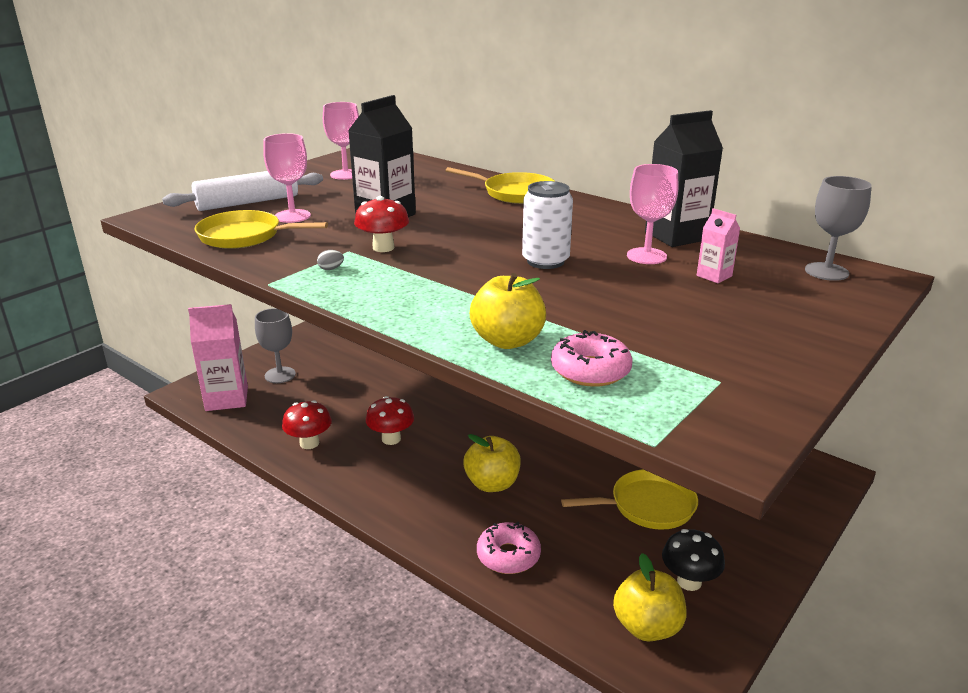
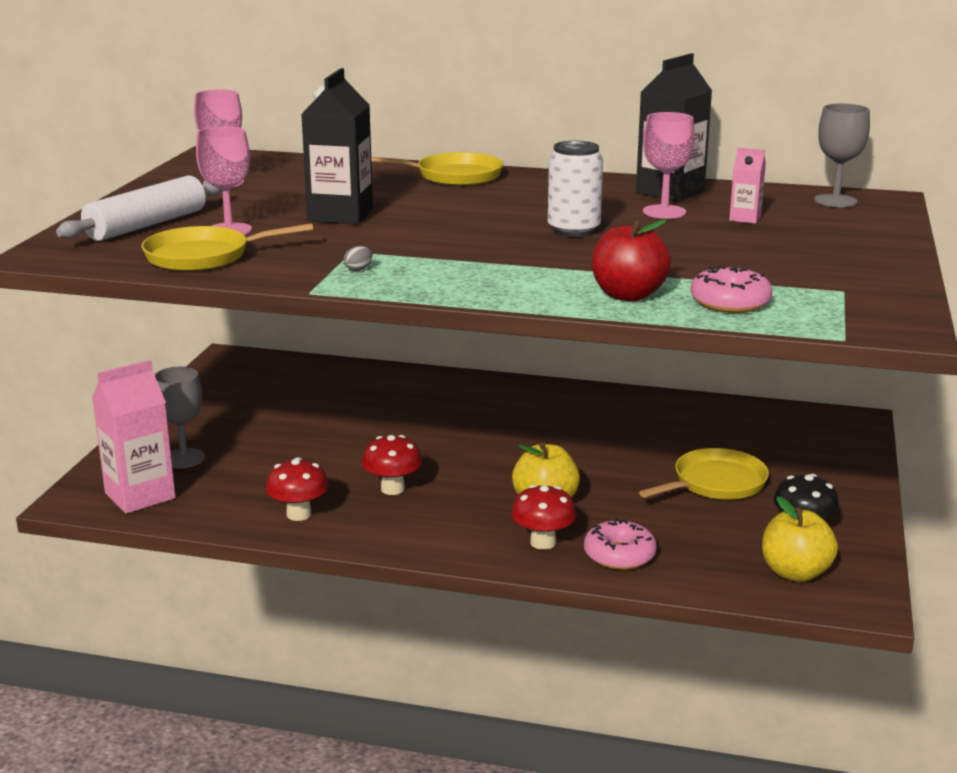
camera: 25 degrees left, 5 degrees down
(383, 248) = (386, 243): red mushroom -> red mushroom (543, 542)
(507, 341) = (628, 295): yellow apple -> red apple

